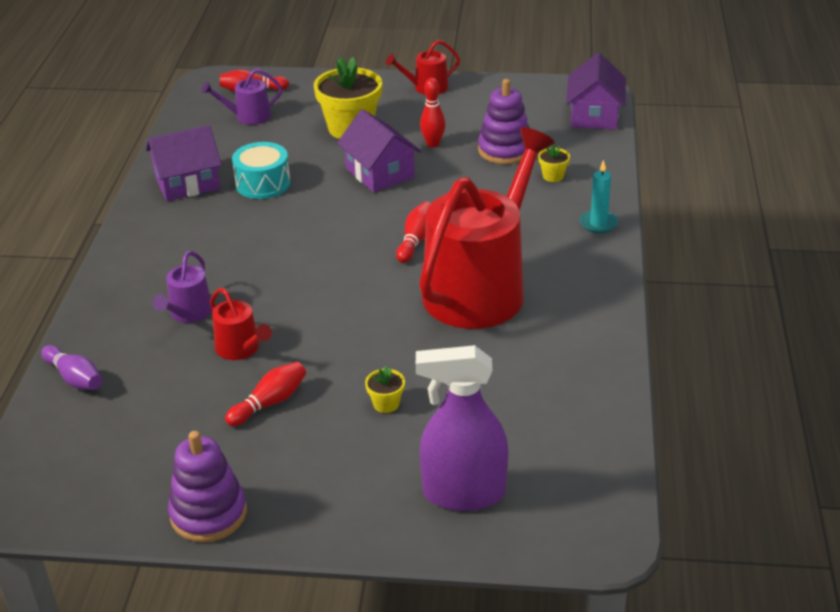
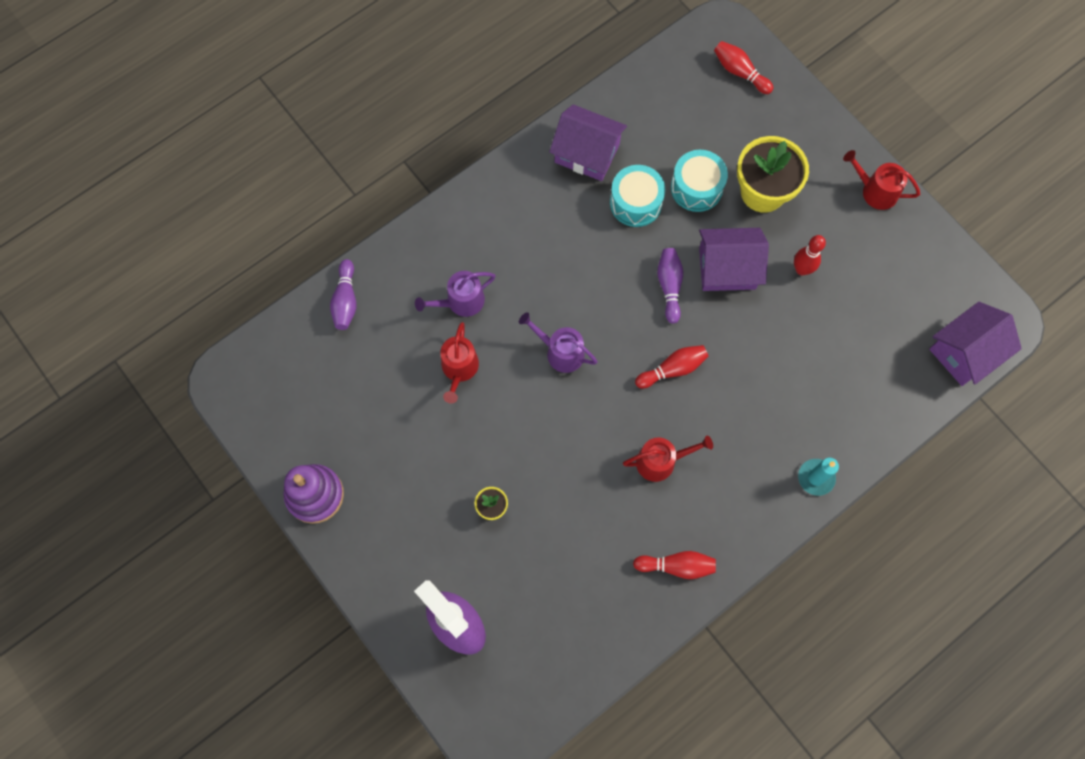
camera: 45 degrees right, 35 degrees up
(248, 117) = (705, 106): purple watering can -> purple watering can (561, 352)
(270, 402) = (429, 436): red bowling pin -> red bowling pin (677, 566)
(299, 152) = (696, 188): none -> turquoise drum
(350, 205) = (669, 286): none -> purple bowling pin
(380, 173) = (727, 268): purple house -> purple house turned 75 degrees clockwise
(480, 288) = (660, 461): red watering can -> red watering can, size x0.42
(505, 150) = (846, 328): purple stacking toy -> none
(553, 176) = (846, 393): yellow flower pot -> none

